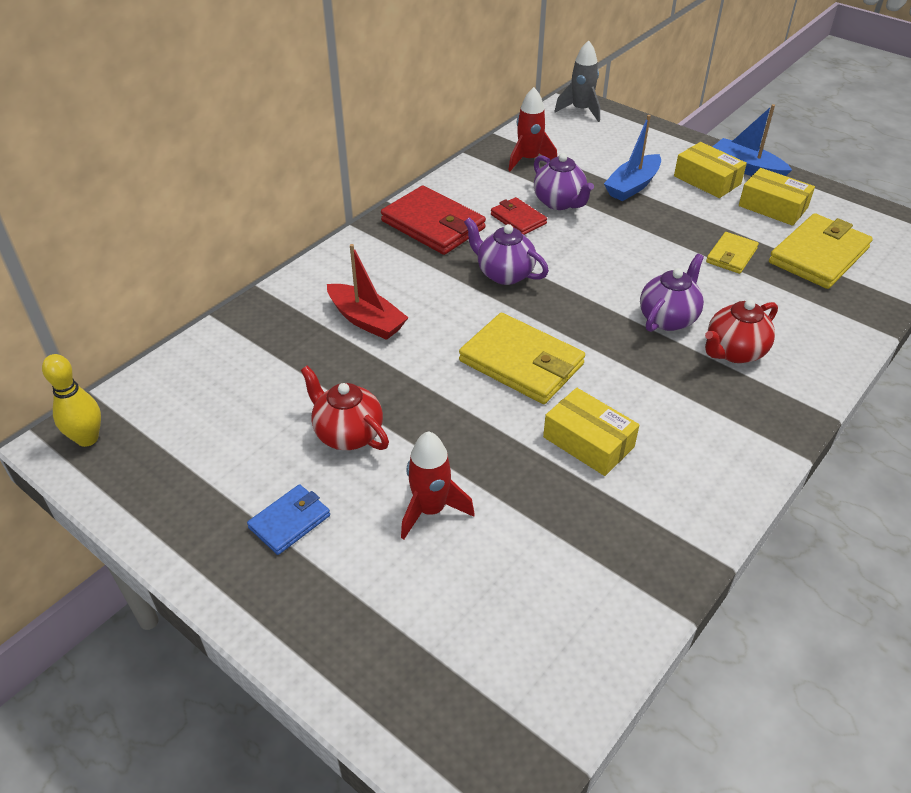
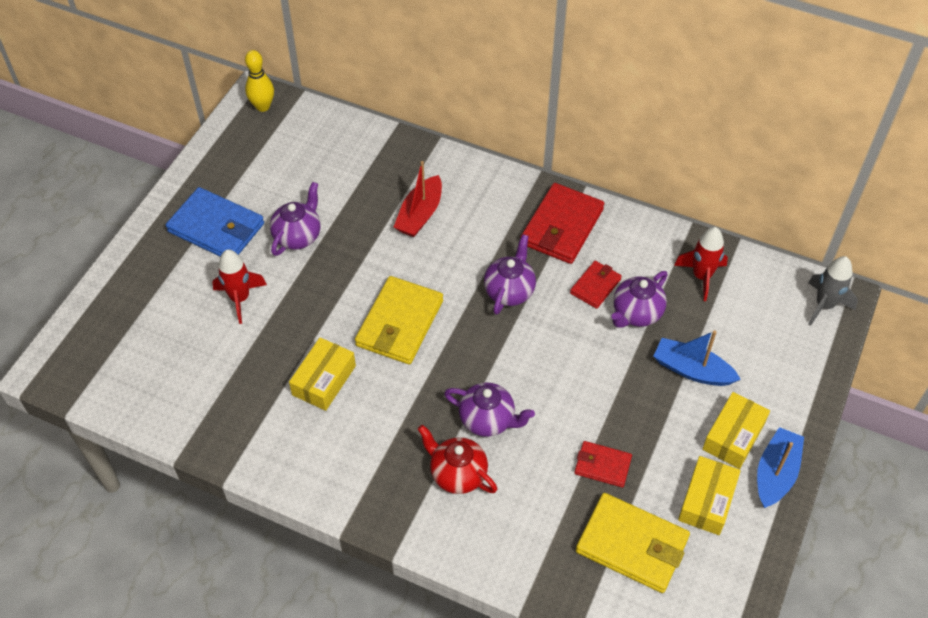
camera: 75 degrees right, 10 degrees up
(290, 521) = (216, 228): blue wallet -> blue wallet, size x1.81
(348, 434) = (298, 236): red teapot -> purple teapot
(731, 255) = (602, 465): yellow wallet -> red wallet

